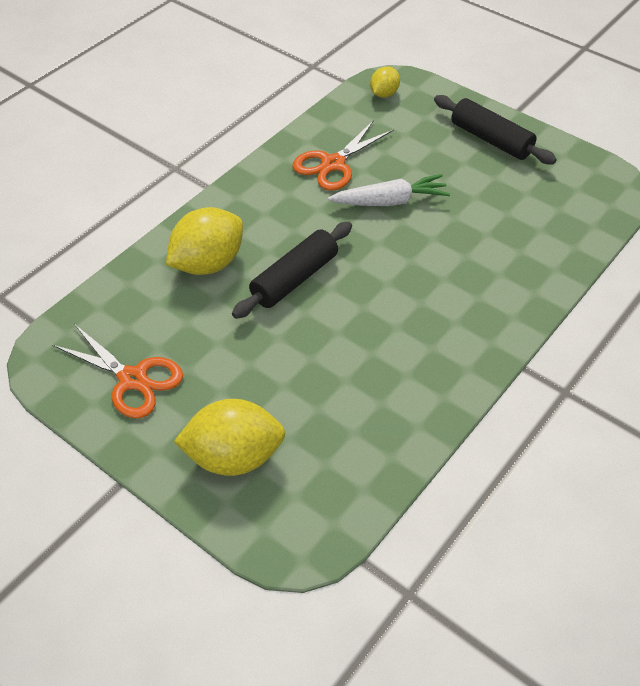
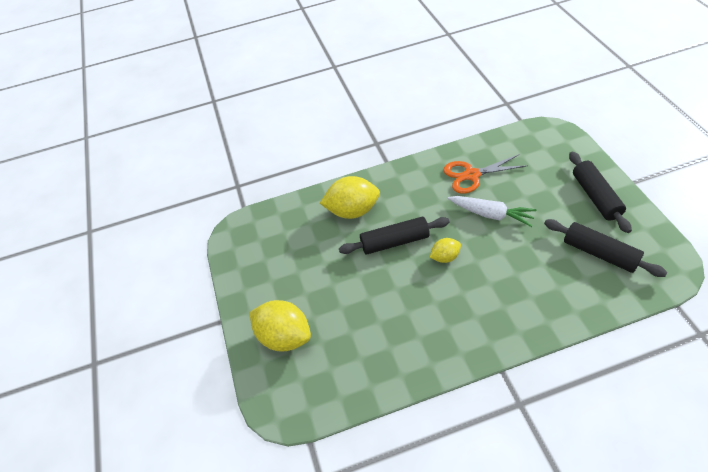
camera: 40 degrees right, 0 degrees up
(133, 379) = (266, 263): orange scissors -> none
(384, 94) = (540, 138): yellow lemon -> yellow lemon (445, 257)
(537, 198) = (600, 253): none -> black rolling pin

